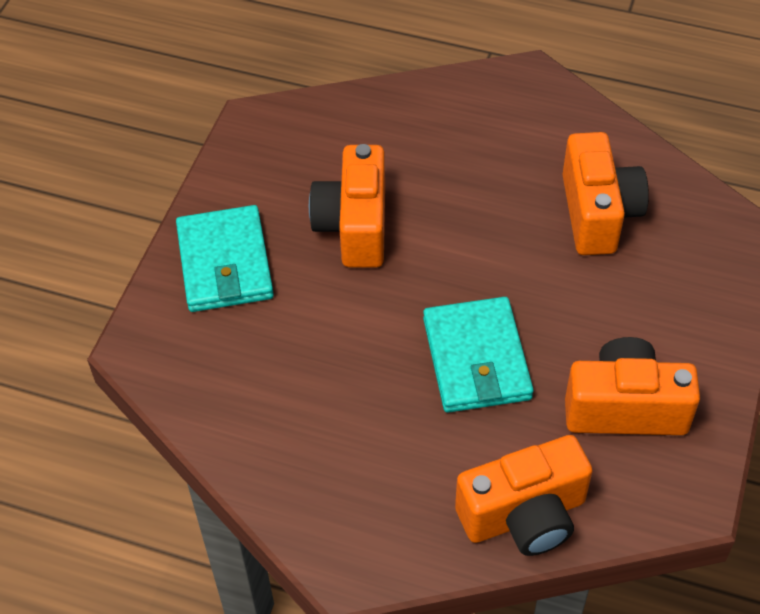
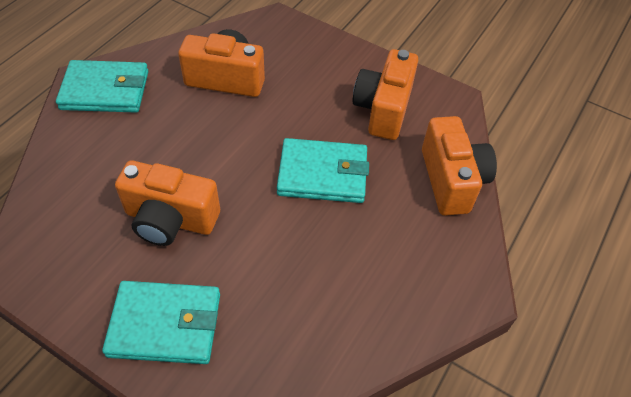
camera: 80 degrees left, 0 degrees up
(520, 103) = (105, 90): none -> turquoise wallet

